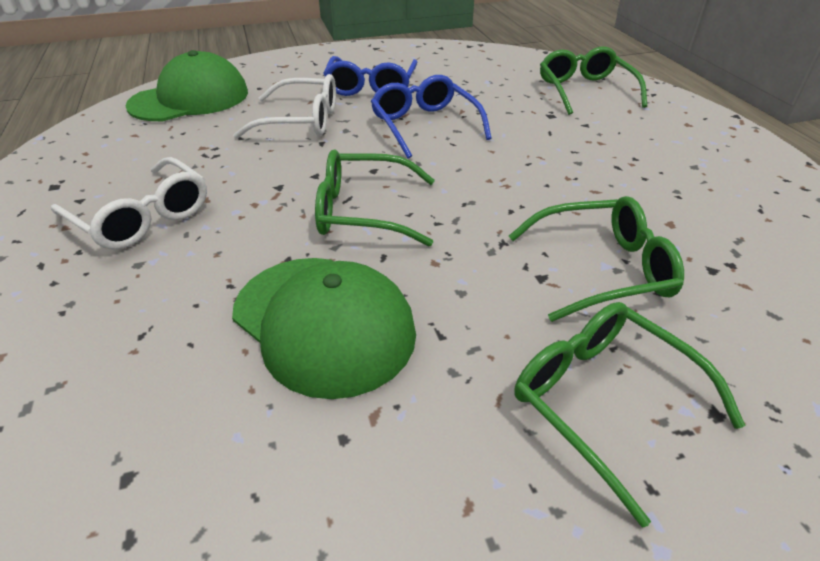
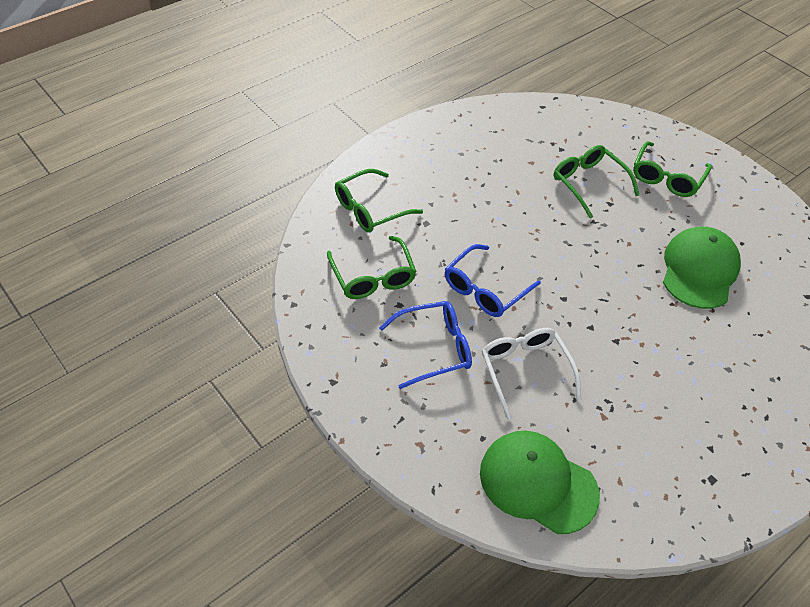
camera: 115 degrees left, 10 degrees up
(142, 217) = (696, 396): white glasses -> none
(364, 211) = (610, 286): green glasses -> green glasses (373, 277)

